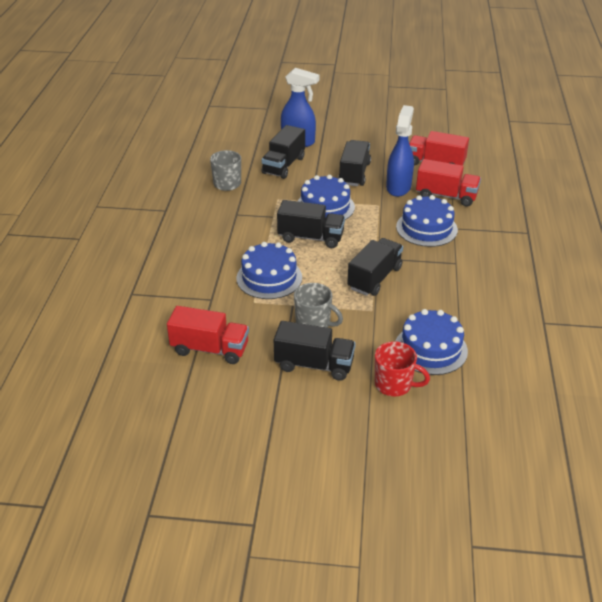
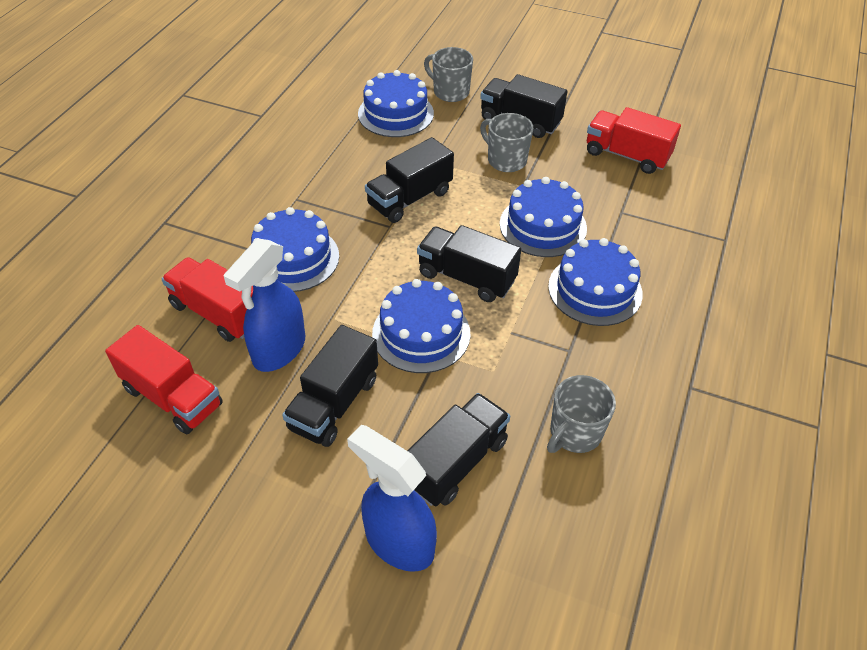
camera: 165 degrees left, 10 degrees up
(225, 245) = (595, 290): none -> blue cake
(394, 385) = (450, 92): red mug -> grey mug

